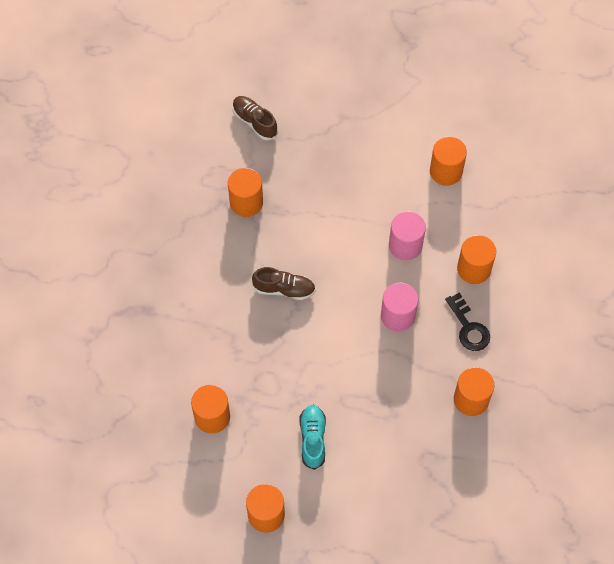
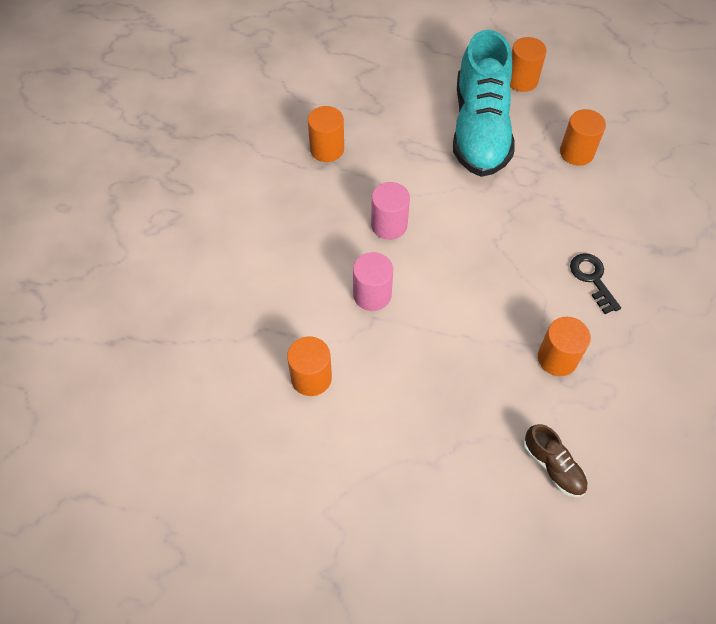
camera: 175 degrees left, 5 degrees down
(284, 289) = (509, 259): brown shoe -> none
(313, 439) = (480, 129): turquoise shoe -> turquoise shoe, size x2.35
(469, 327) = (317, 209): black key -> black key (592, 279)
(474, 269) = (300, 264): orange cylinder -> none

